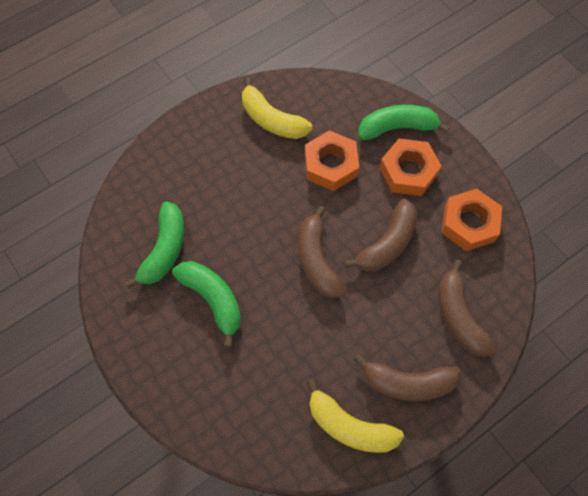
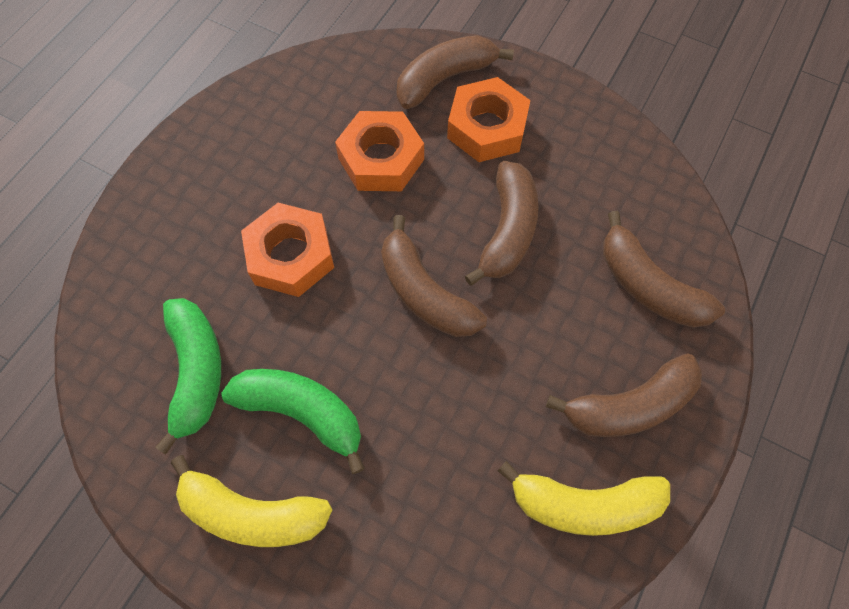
camera: 25 degrees left, 0 degrees up
(272, 120) = (271, 131): yellow banana -> yellow banana (252, 513)
(397, 128) = (445, 79): green banana -> brown banana
(469, 223) = (597, 162): orange nut -> orange nut (291, 256)

